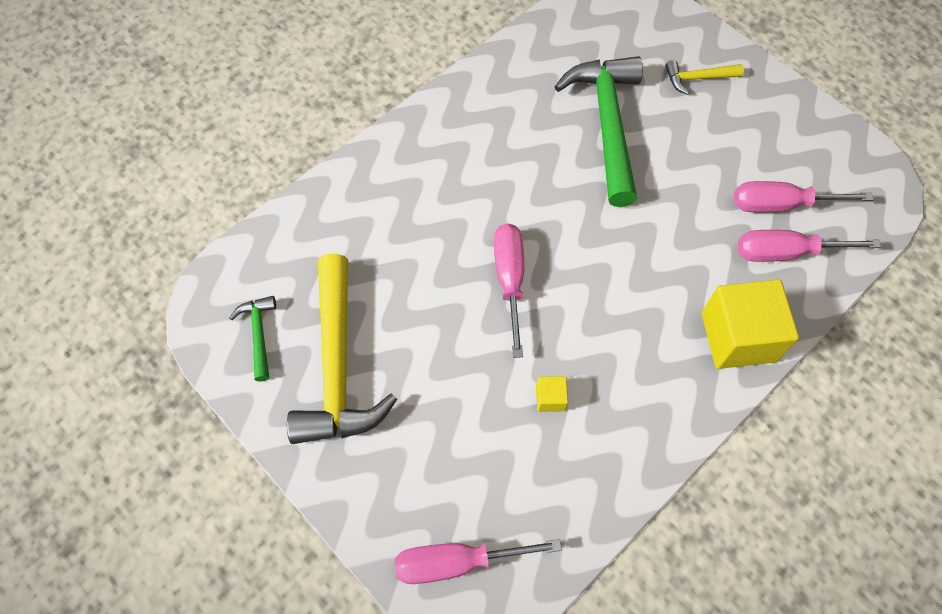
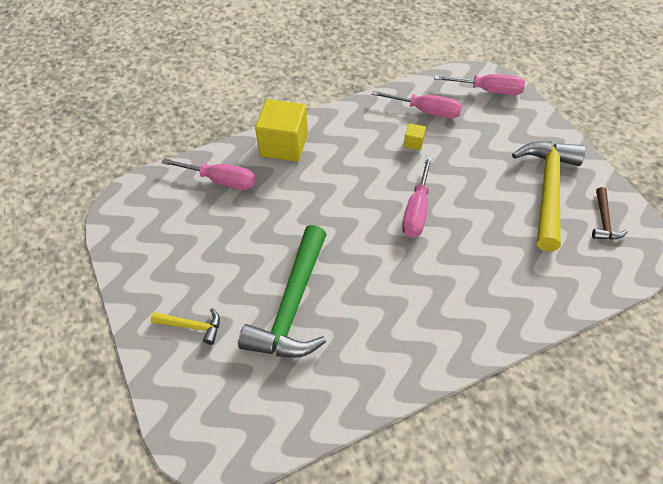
camera: 160 degrees left, 10 degrees down
(259, 334) = (603, 221): green hammer -> brown hammer
(780, 205) = (201, 210): pink screwdriver -> pink screwdriver (426, 111)

